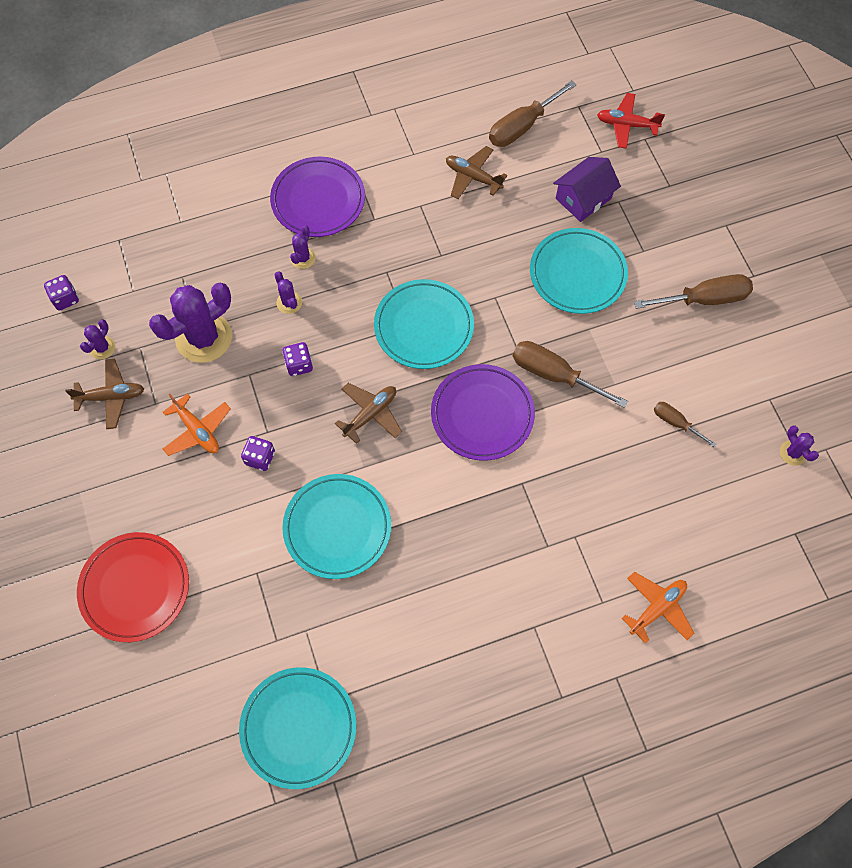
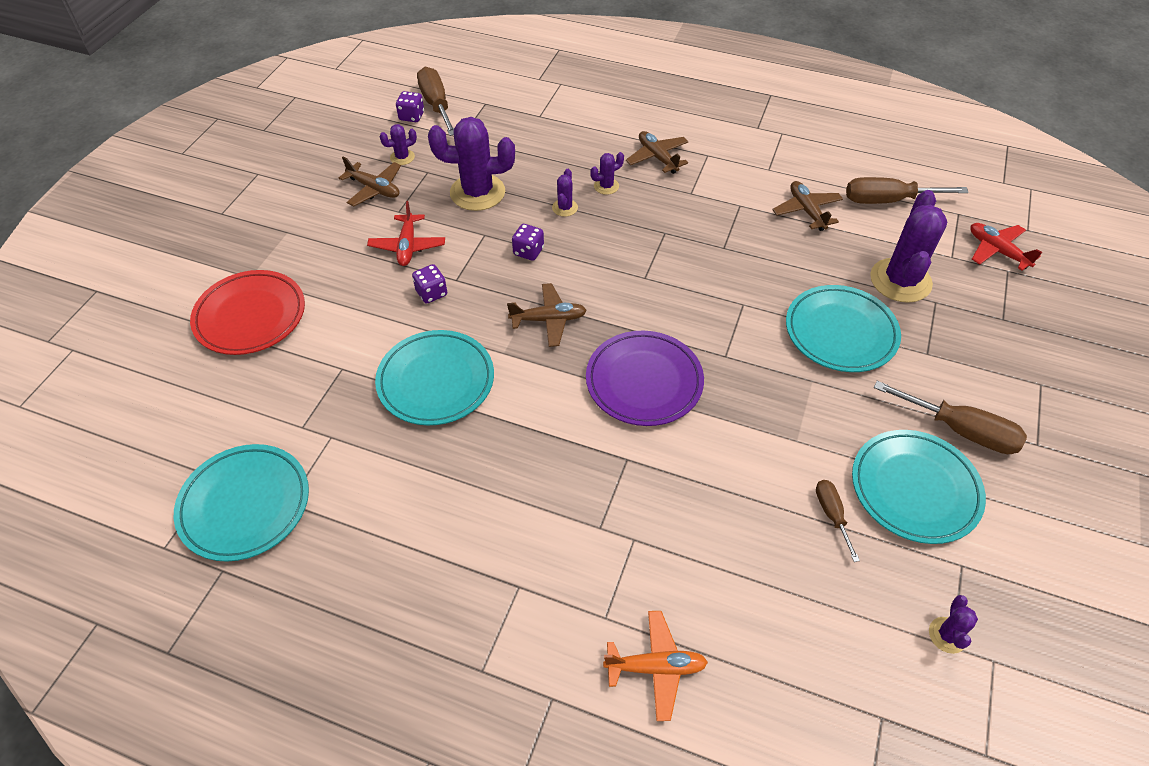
camera: 40 degrees right, 15 degrees down
(197, 430) = (407, 246): orange plane -> red plane
(318, 200) = (657, 157): purple plate -> brown plane
(424, 327) = (657, 287): turquoise plate -> turquoise plate (914, 489)
(554, 375) = (742, 395): brown screwdriver -> brown screwdriver (436, 105)
(583, 198) = (900, 280): purple house -> purple cactus

